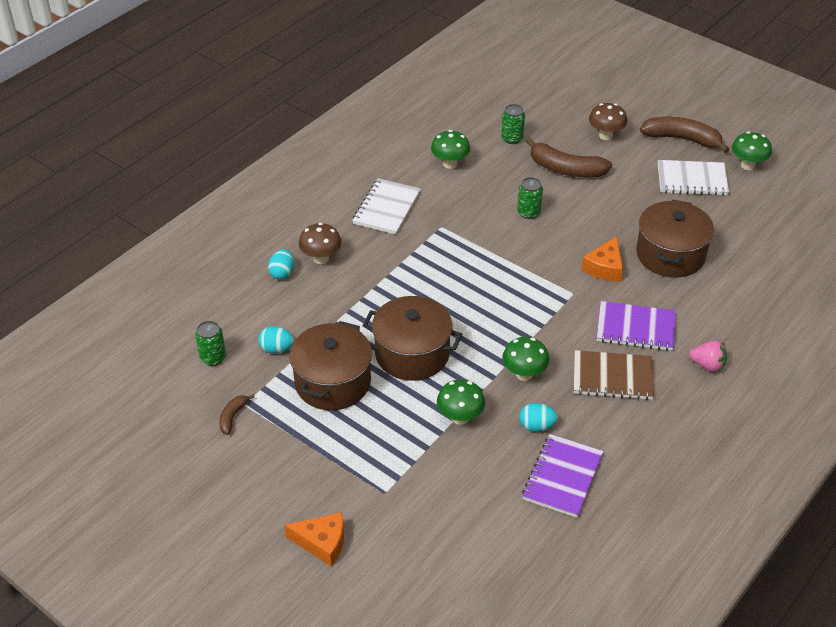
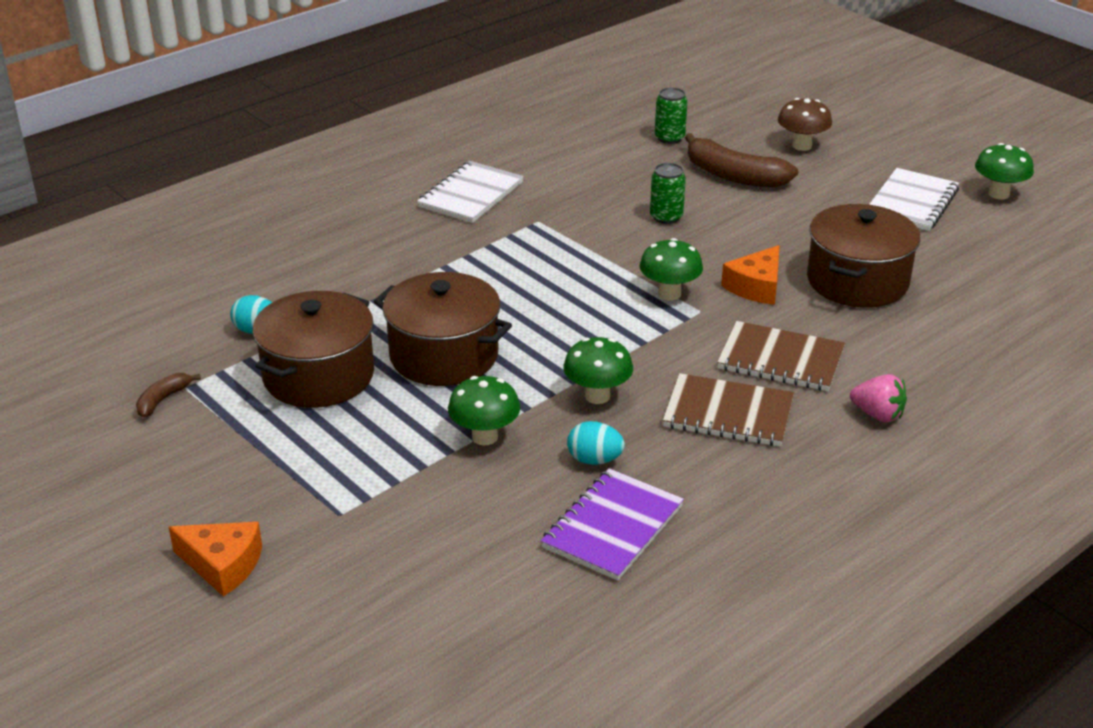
camera: 10 degrees right, 10 degrees down
(213, 358) = (166, 331): green can -> none
(282, 273) = (301, 250): turquoise egg -> none
(321, 258) = (360, 239): brown mushroom -> none
(450, 164) = (575, 157): green mushroom -> green mushroom (669, 294)
(635, 328) = (780, 360): purple notebook -> brown notebook
(682, 139) = (910, 158): brown banana -> none
(692, 180) = (912, 202): white notebook -> white notebook turned 75 degrees counterclockwise

